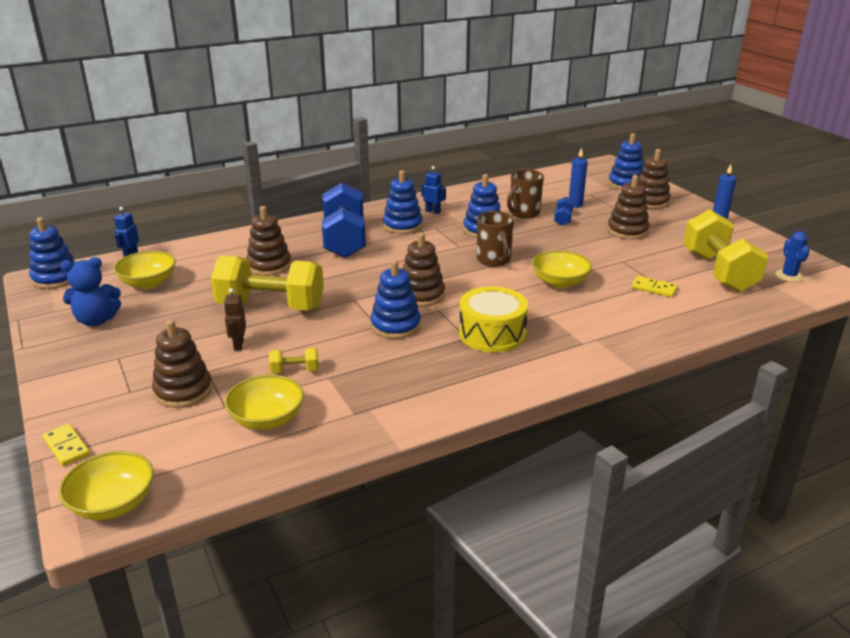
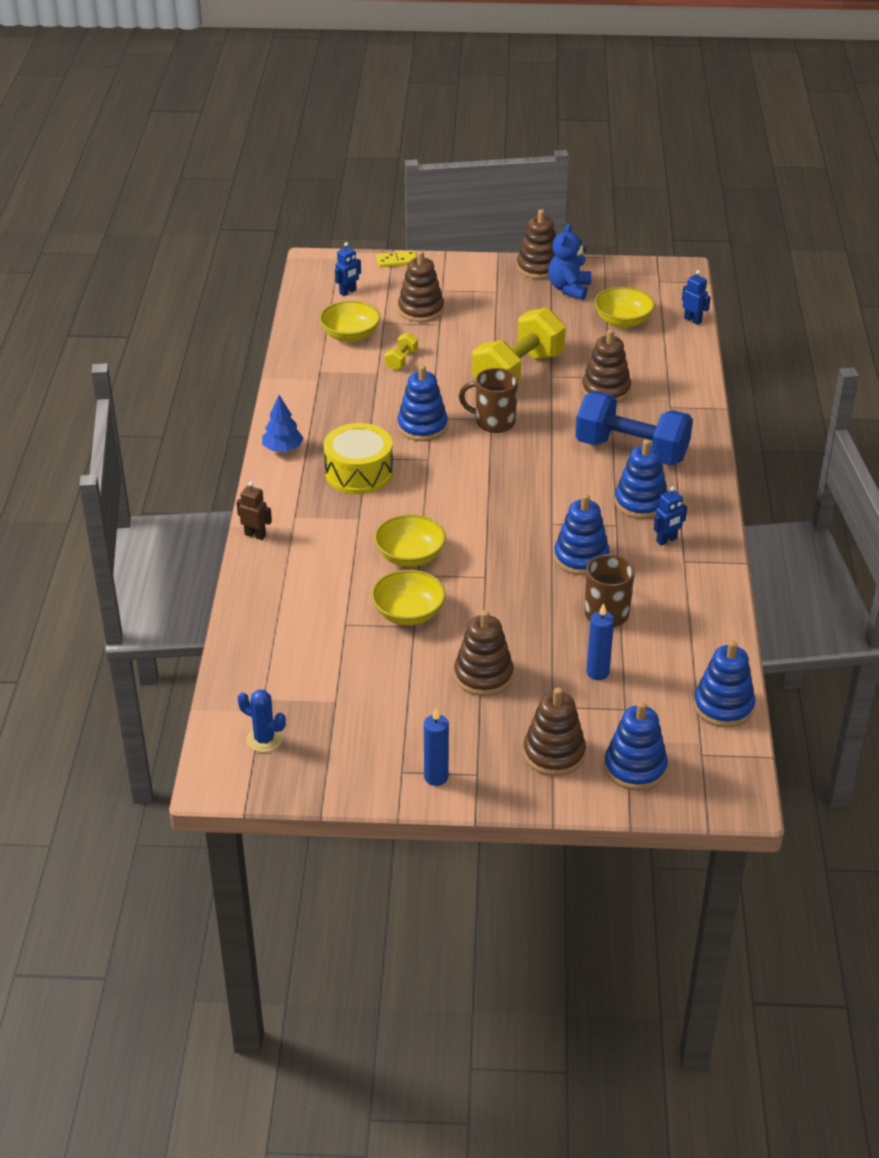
camera: 120 degrees right, 10 degrees up
(56, 278) = (672, 279): blue stacking toy -> blue stacking toy (723, 706)
(113, 504) = (321, 270): yellow bowl -> yellow bowl (408, 613)
(166, 457) = (348, 292): none -> blue robot
(238, 345) = (465, 344): brown robot -> brown robot (255, 535)
(421, 295) = (464, 459): brown stacking toy -> brown stacking toy (538, 267)
(494, 260) = (497, 533): brown mug -> brown mug (493, 422)
(504, 384) = (283, 449): none -> blue tree
(563, 219) = (561, 638): blue dumbbell -> none
(654, 288) = (338, 615): yellow domino -> none
(718, 272) = (325, 687): yellow dumbbell -> none

